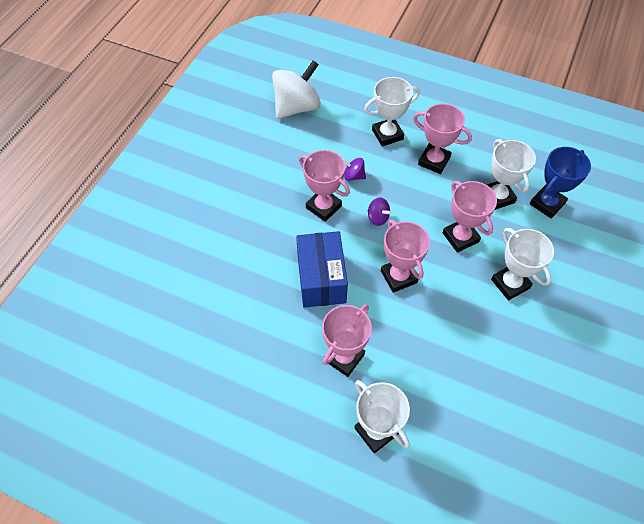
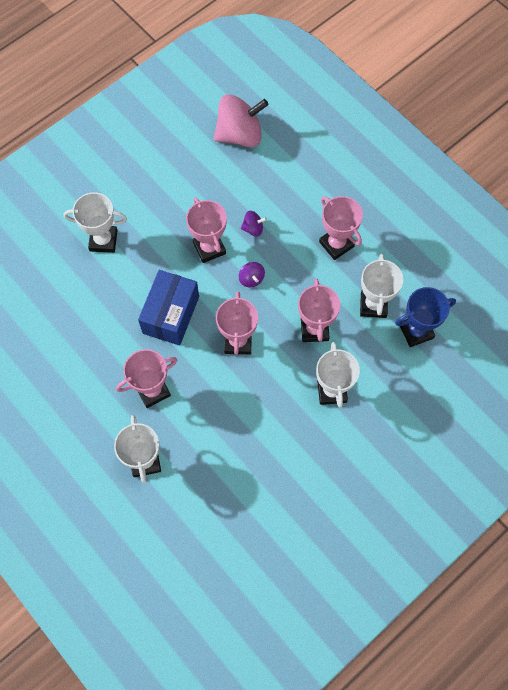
camera: 25 degrees right, 10 degrees up
(297, 107) = (240, 135): white spinning top -> pink spinning top
(353, 176) = (253, 228): purple spinning top -> purple spinning top turned 135 degrees clockwise
(387, 135) = (309, 199): white trophy -> white trophy (103, 241)

